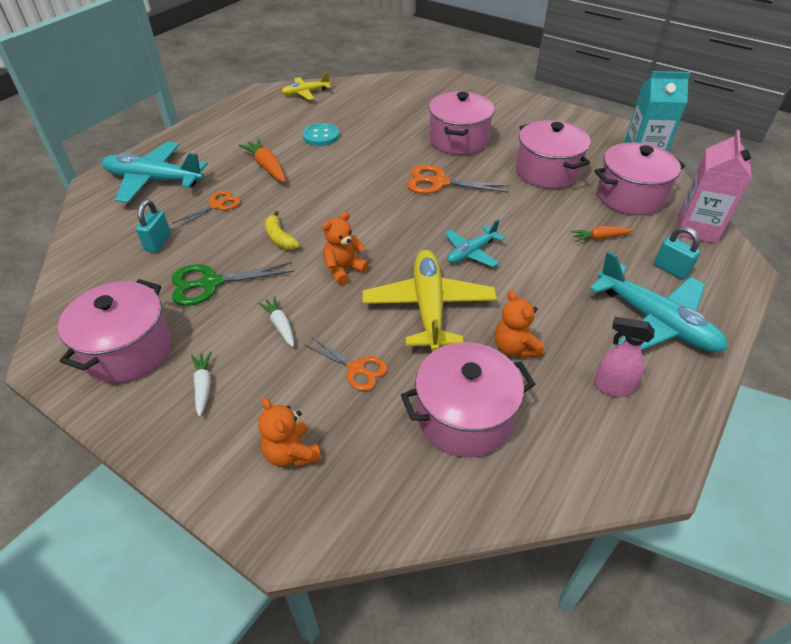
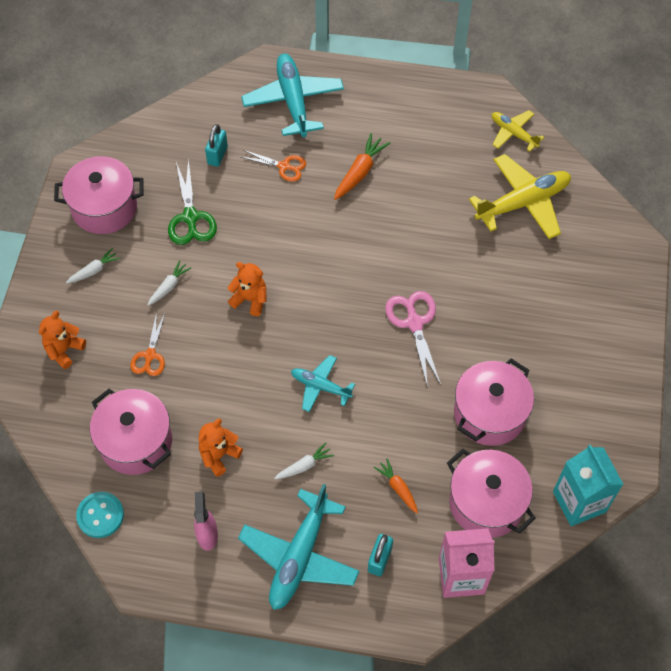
camera: 65 degrees right, 15 degrees up
(158, 243) = (217, 155): turquoise padlock -> turquoise padlock turned 60 degrees counterclockwise
(211, 283) = (190, 217): green scissors -> green scissors turned 150 degrees counterclockwise
(280, 238) = (265, 235): yellow banana -> none
(321, 136) = (437, 188): turquoise button -> turquoise button (100, 515)
(428, 307) = (236, 378): yellow plane -> yellow plane (523, 203)
(439, 182) = (414, 323): orange scissors -> pink scissors
(458, 140) = (504, 312): pink pot -> none
(553, 288) = (304, 466): none -> white carrot

